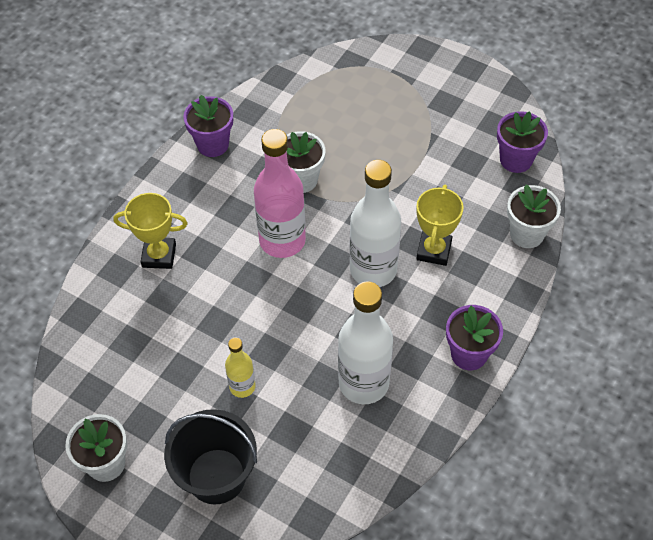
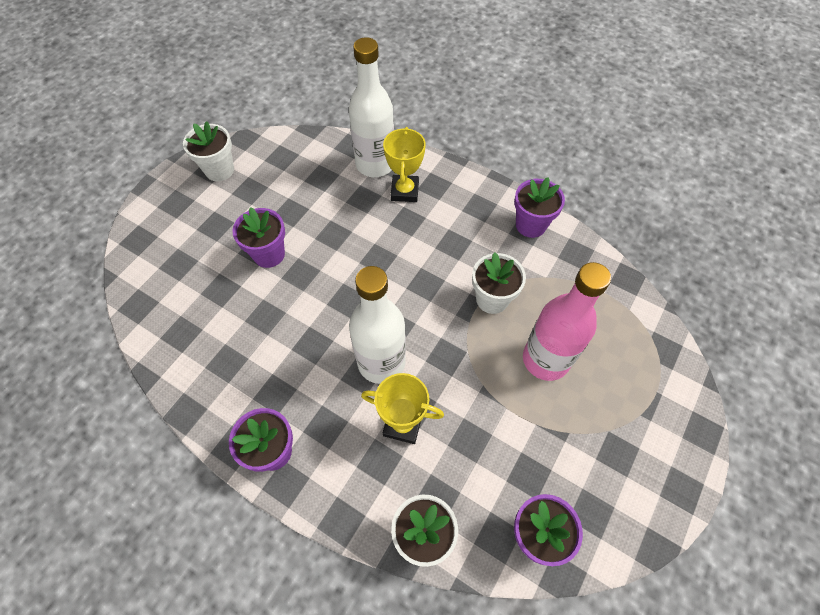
camera: 90 degrees right, 5 degrees up
(216, 476) = (192, 238): black bucket -> none
(242, 386) = (269, 254): yellow bottle -> purple flower pot
(282, 240) = (418, 283): pink bottle -> pink bottle (545, 359)
(363, 383) = (256, 349): white bottle -> white bottle (375, 164)

